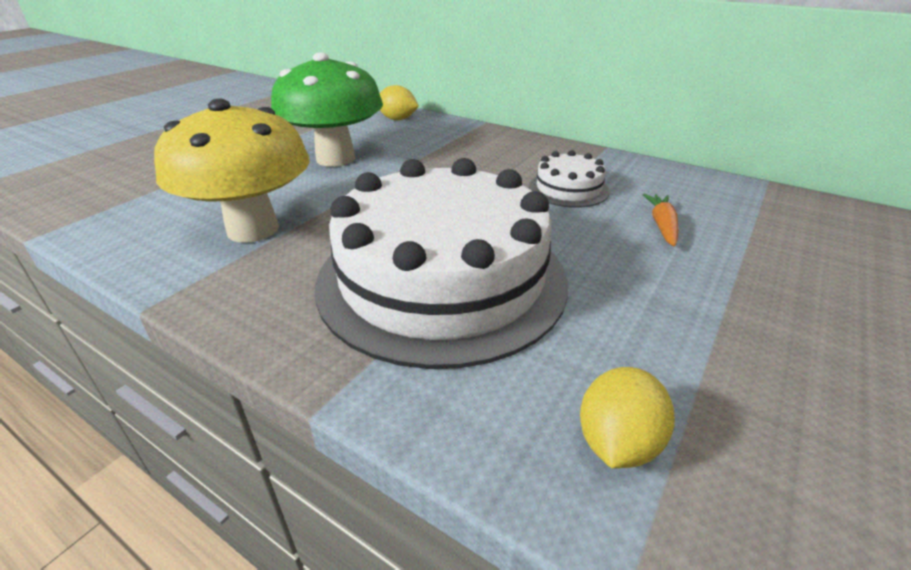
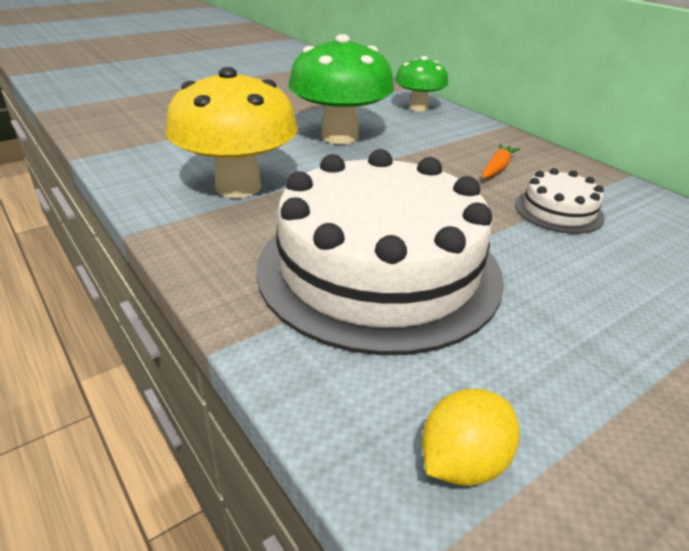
camera: 20 degrees right, 0 degrees up
(397, 119) = (418, 108): yellow lemon -> green mushroom
(662, 226) = (644, 271): orange carrot -> orange carrot (497, 168)

